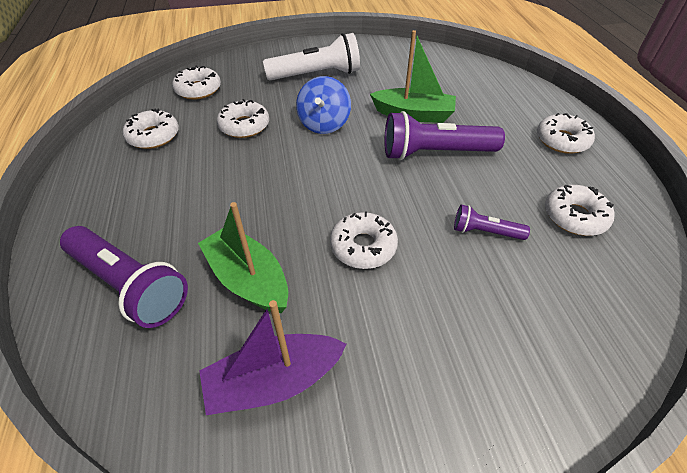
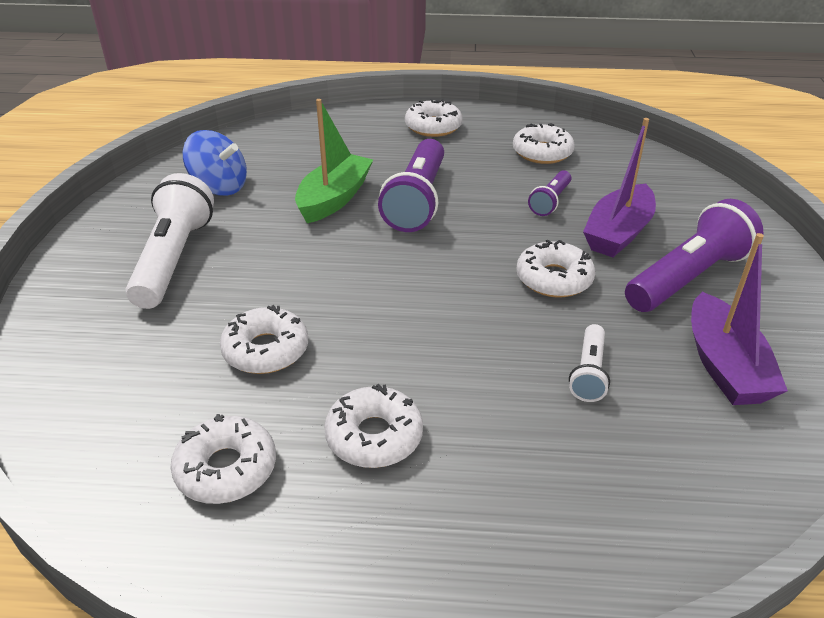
camera: 75 degrees left, 10 degrees down
(129, 285) = (584, 492): purple flashlight -> purple flashlight (688, 278)
(198, 89) = (107, 401): white donut -> white donut (374, 436)
(248, 279) = (588, 373): green boat -> white flashlight
(324, 124) = (310, 271): blue spinning top -> blue spinning top (219, 187)
(458, 288) = (618, 233): none -> purple boat

